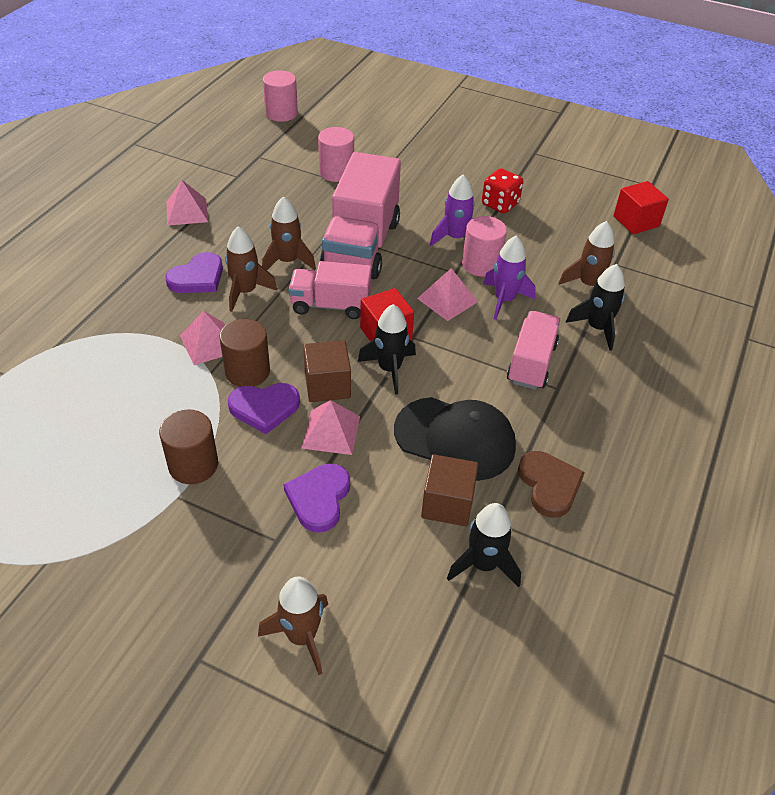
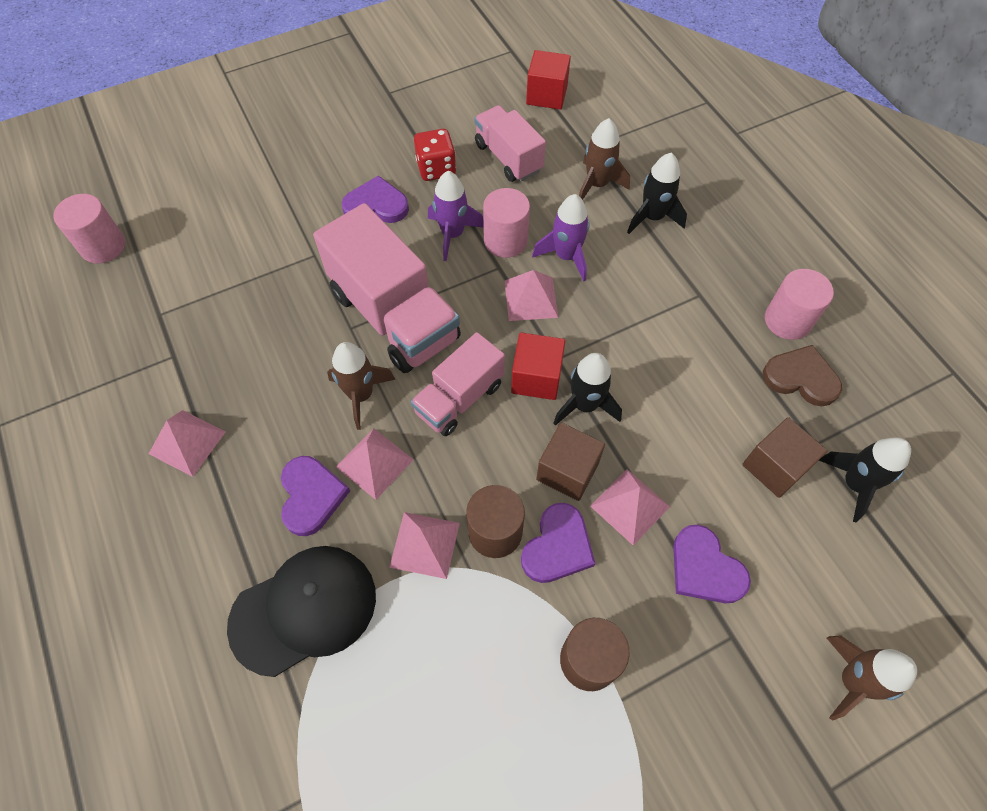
camera: 50 degrees left, 15 degrees up
(245, 292) = (374, 463): brown rocket -> pink pyramid
(336, 172) = (259, 263): pink cylinder -> pink cylinder (787, 320)
(437, 194) = (376, 205): none -> purple heart
(455, 438) = (706, 410): black cap -> black cap (304, 610)
(531, 363) = (658, 292): pink truck -> pink truck (508, 157)

